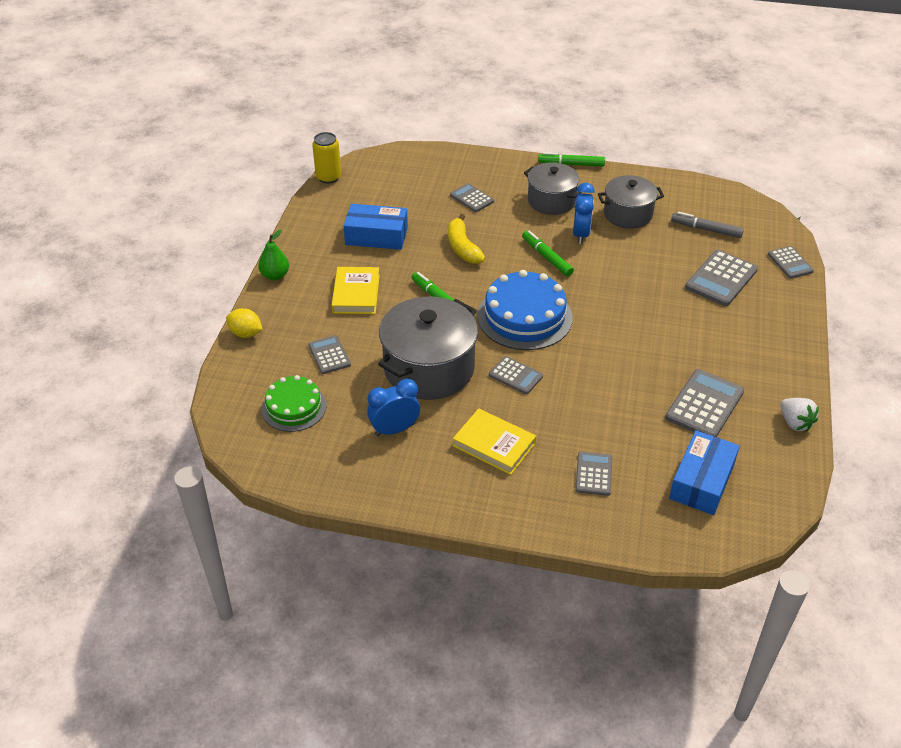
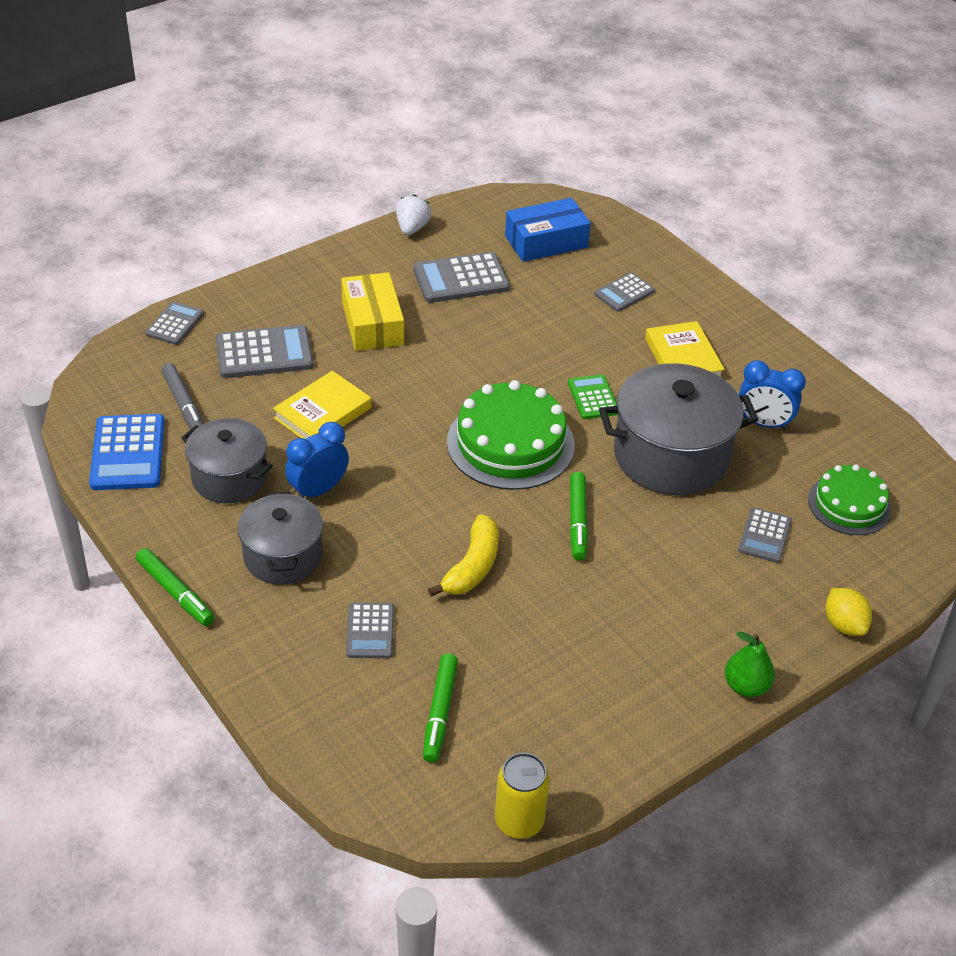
camera: 140 degrees left, 0 degrees up
(356, 294) = (665, 590): yellow book -> yellow book (323, 413)
(376, 236) = (558, 658): blue box -> none
(515, 376) = (593, 397): grey calculator -> green calculator
(524, 316) = (510, 443): blue cake -> green cake
(546, 257) = (396, 489): green marker -> green marker (440, 712)
(688, 196) = (128, 453): none -> blue calculator
(700, 335) = (372, 324): none -> yellow box

